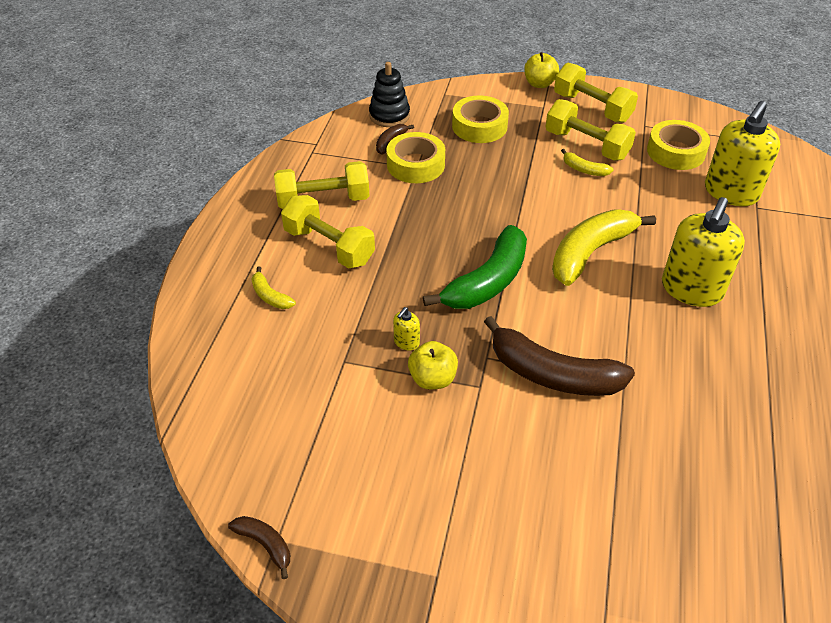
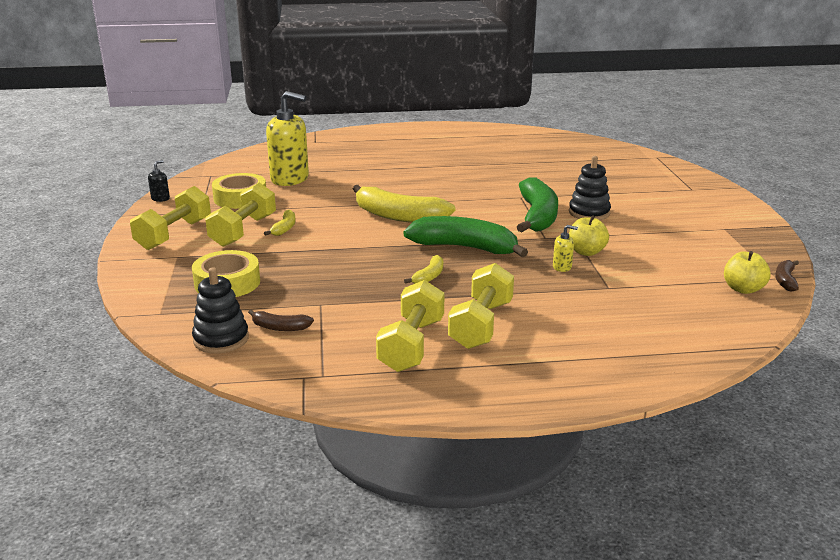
camera: 110 degrees left, 20 degrees down
(270, 296) = (575, 339): yellow banana -> yellow banana (429, 276)
(323, 200) = (411, 345): yellow dumbbell -> yellow dumbbell turned 45 degrees clockwise
(415, 165) = (316, 305): yellow tape -> none
(539, 84) = (128, 263): yellow apple -> yellow apple (743, 289)
(546, 434) = (589, 213): none -> black stacking toy
(552, 374) = (537, 216): brown banana -> green banana
(686, 105) = (160, 198): none -> black soap dispenser
(691, 289) = (414, 185): yellow soap dispenser -> none

